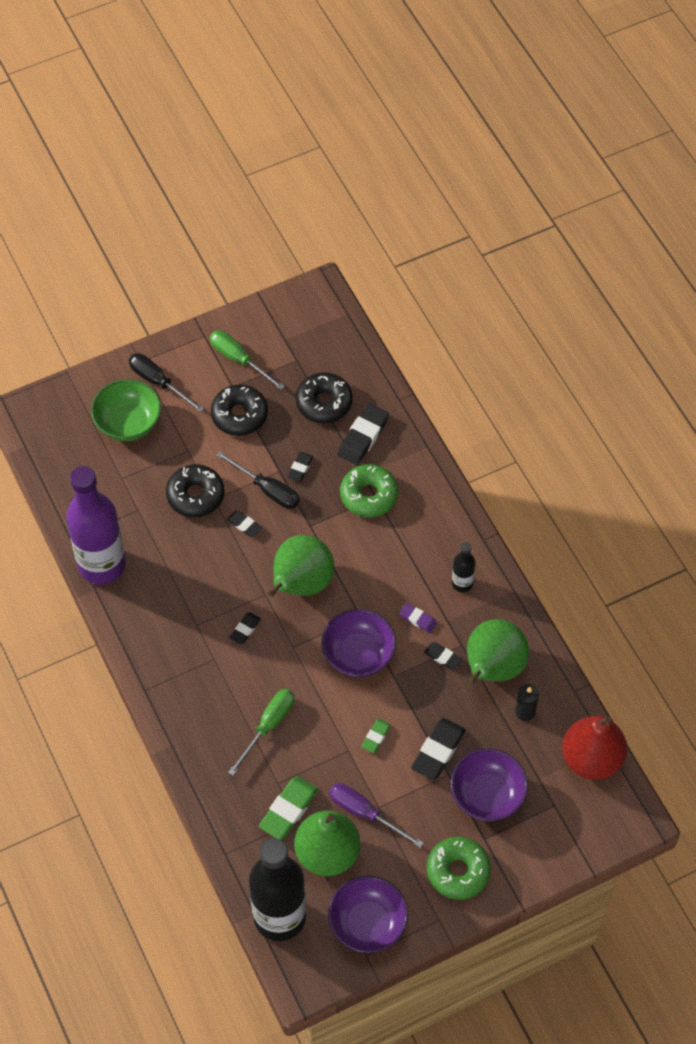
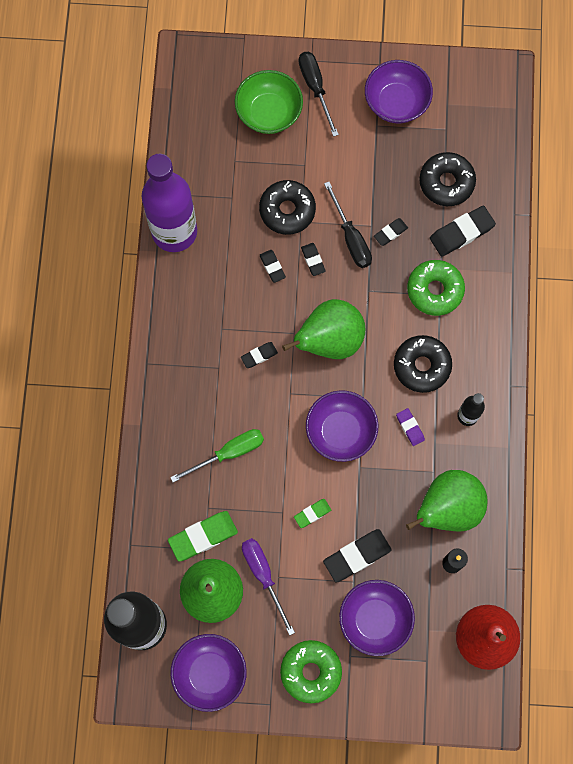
camera: 30 degrees right, 15 degrees up
(239, 359) = (396, 102): green screwdriver -> purple bowl
(239, 415) = (367, 155): black donut -> black donut (421, 366)
(443, 657) = (411, 474): black eraser -> black eraser (272, 267)

